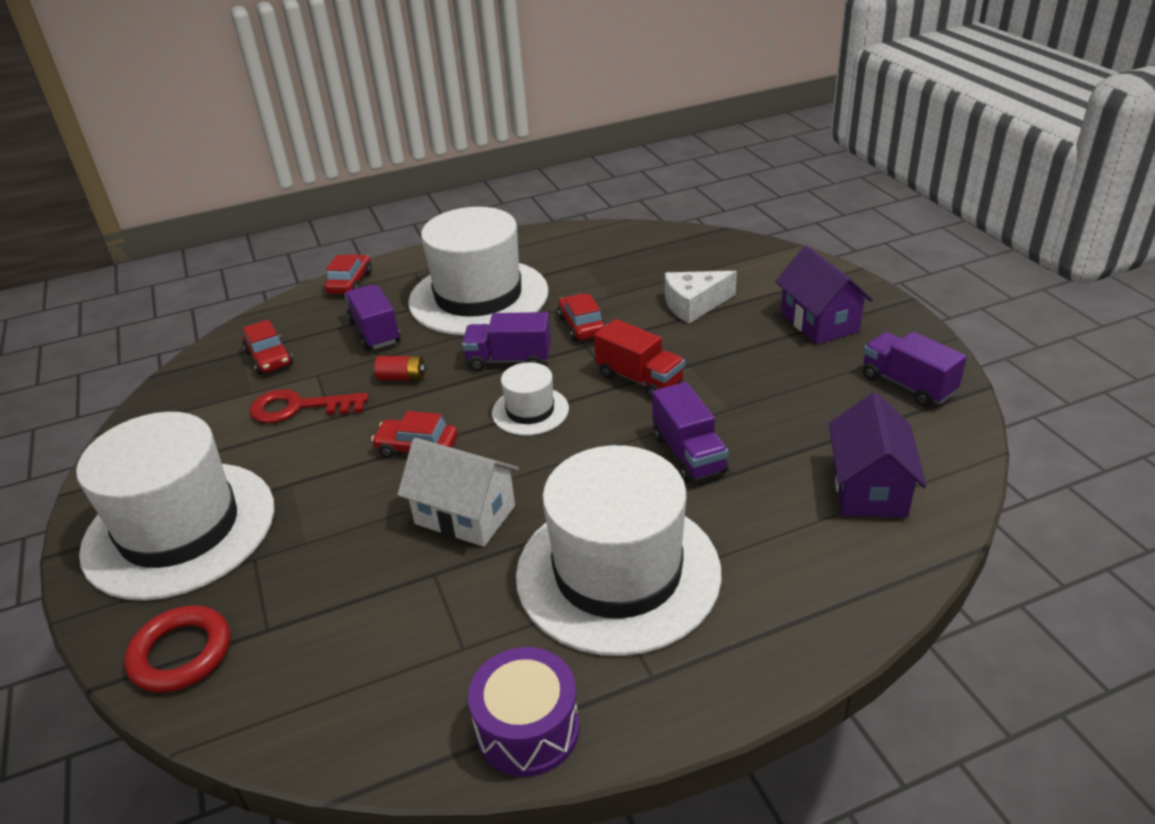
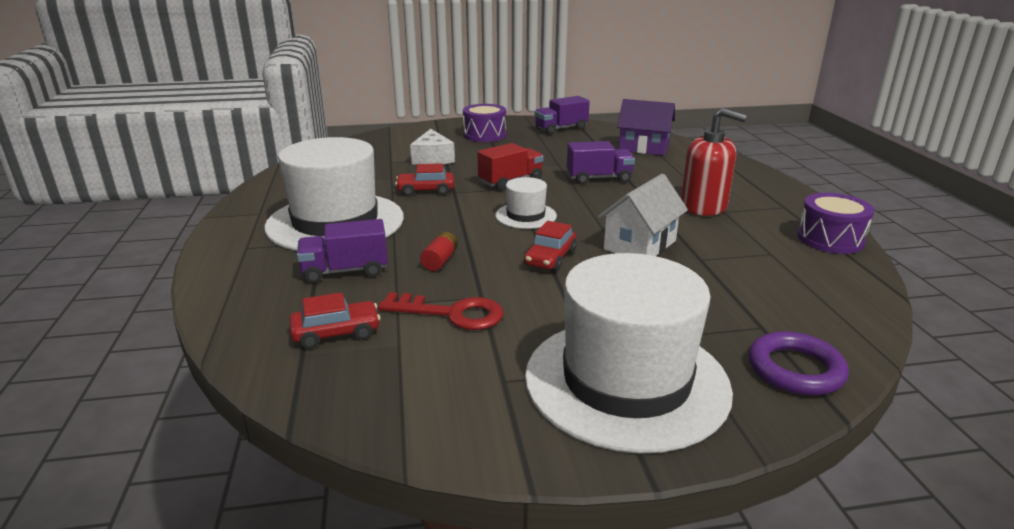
camera: 80 degrees left, 10 degrees down
(181, 654) = (795, 369): red ring -> purple ring
(299, 408) = (452, 313): red key -> red key turned 90 degrees counterclockwise
(350, 283) = (221, 282): red car -> none
(509, 360) = (450, 217): purple truck -> none
(618, 573) = (703, 206): white hat -> red soap dispenser
(819, 322) = (484, 135): purple house -> purple drum

